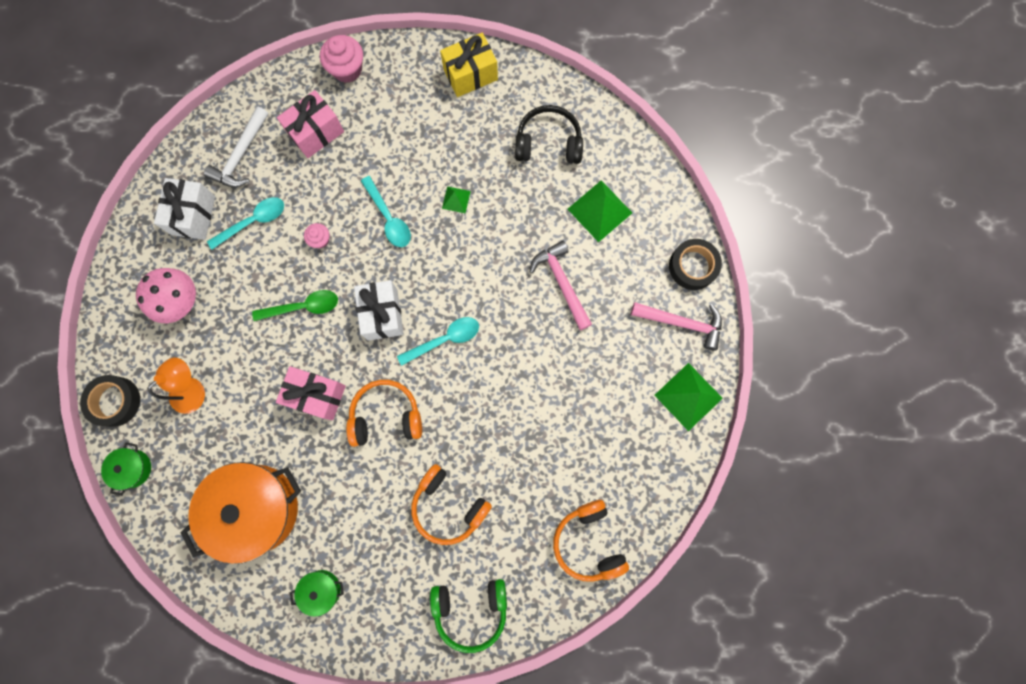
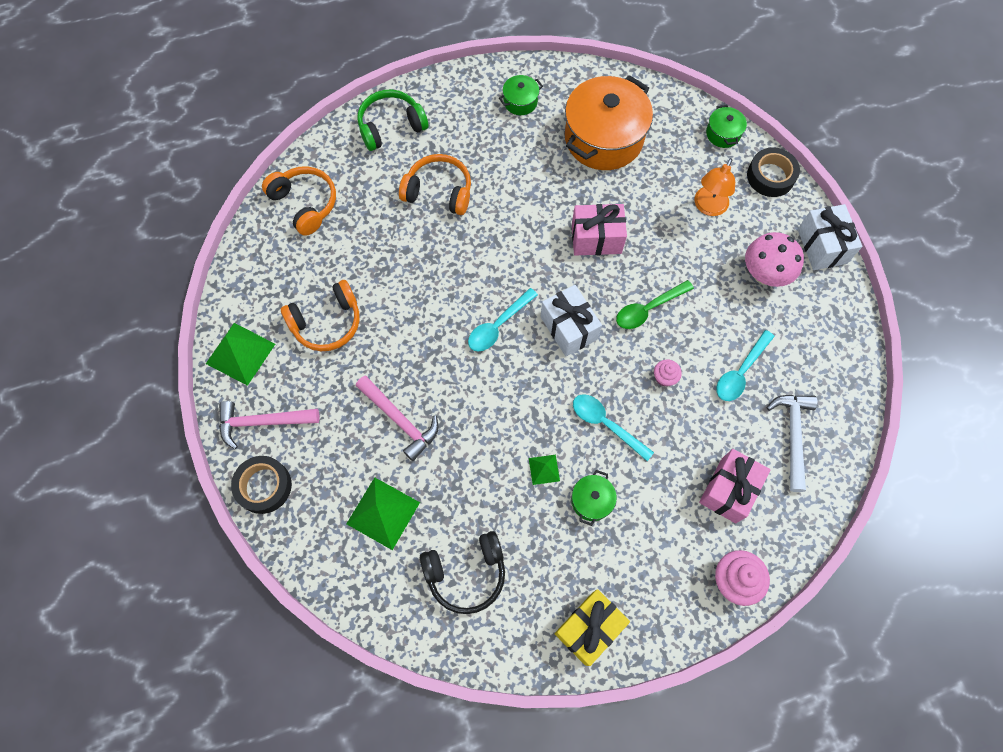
camera: 160 degrees right, 10 degrees down
(193, 215) = (803, 357): white gift -> white gift (822, 246)
(386, 415) = (525, 243): orange headphones -> orange headphones (327, 323)
(428, 162) = (592, 500): none -> green pot

